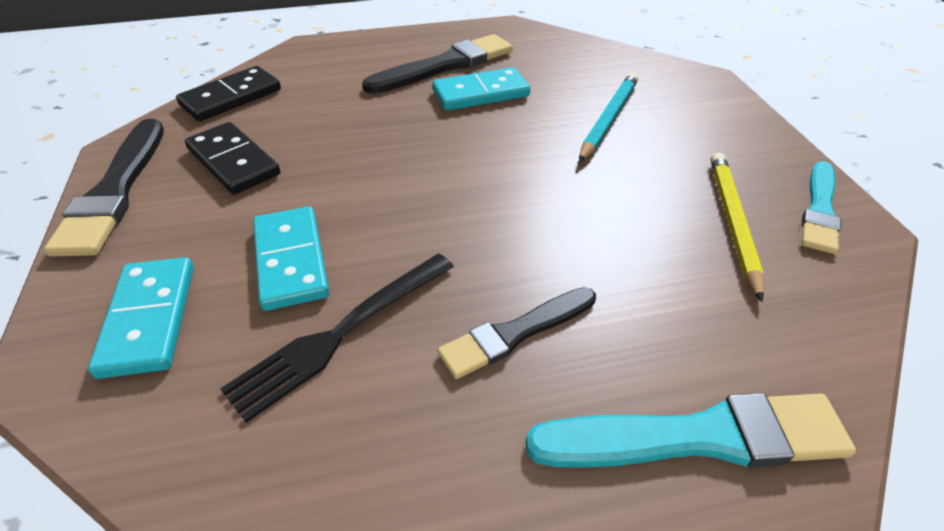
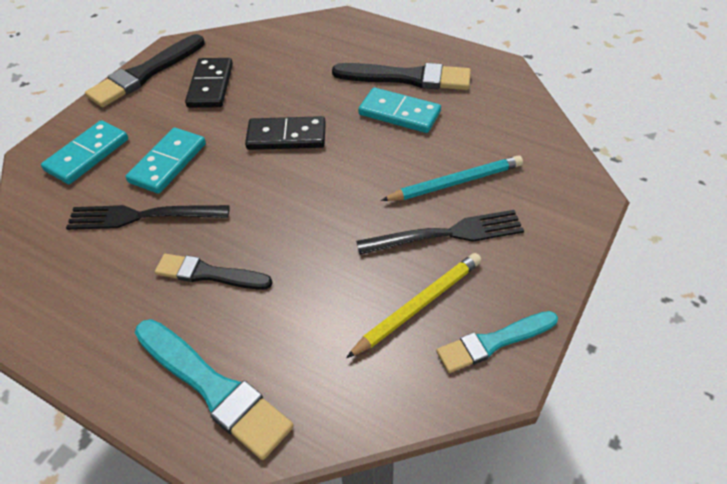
camera: 45 degrees right, 5 degrees up
(231, 97) = (258, 39): black domino -> black domino (286, 136)
(664, 157) = (448, 234): none -> black fork

